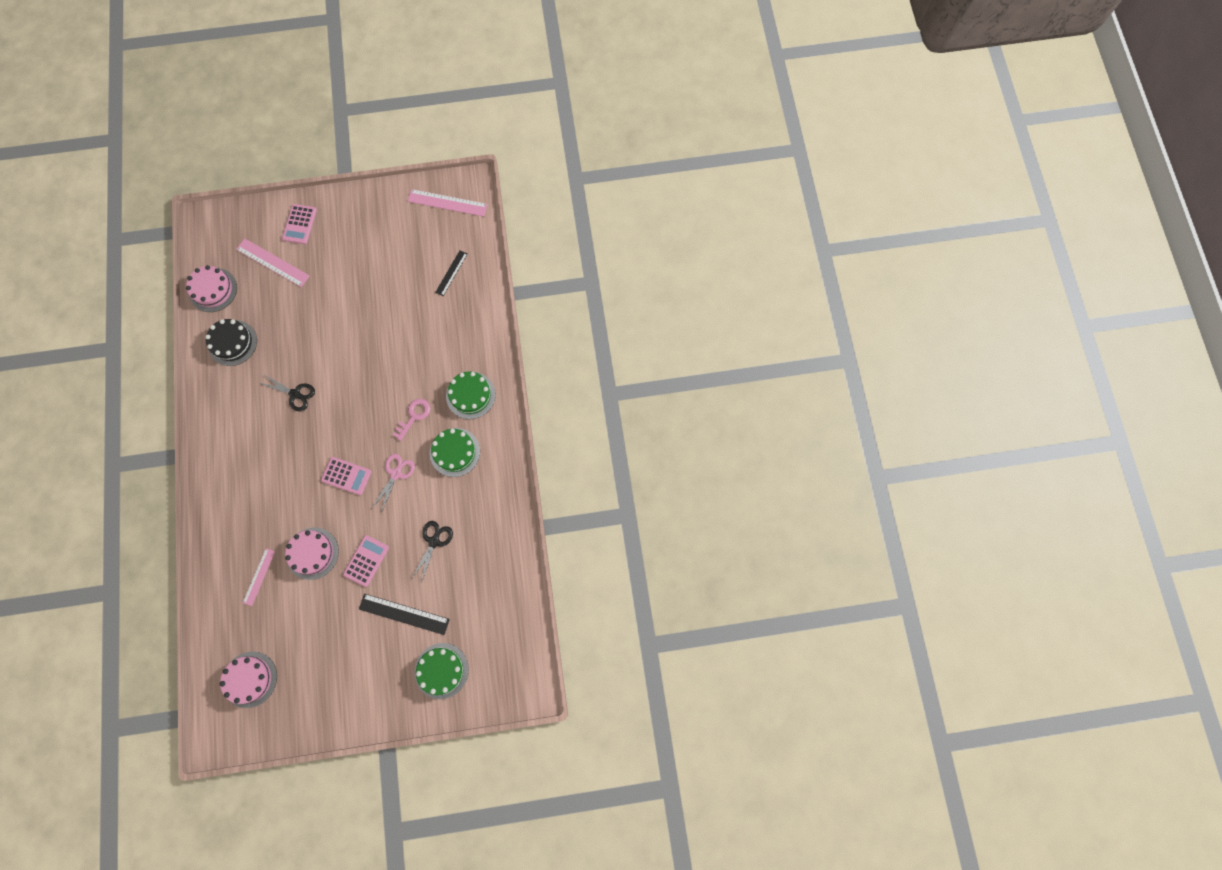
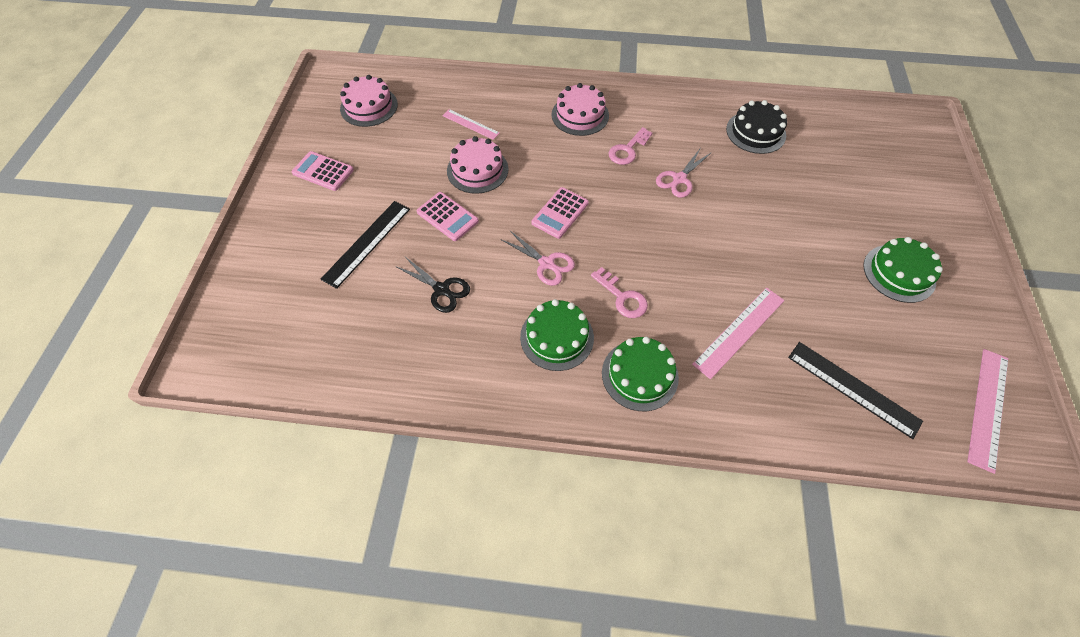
camera: 105 degrees right, 15 degrees down
(213, 290) = (828, 123): pink cake -> pink cake (580, 115)
(269, 438) = (628, 150): none -> pink key
(273, 262) = (867, 180): pink ruler -> pink ruler (739, 331)
(295, 394) = (679, 179): black scissors -> pink scissors
(299, 224) = (927, 213): pink calculator -> pink calculator (323, 171)
(441, 670) = (280, 269): green cake -> green cake (899, 273)
(451, 273) = (853, 388): black ruler -> black ruler, size x1.58

